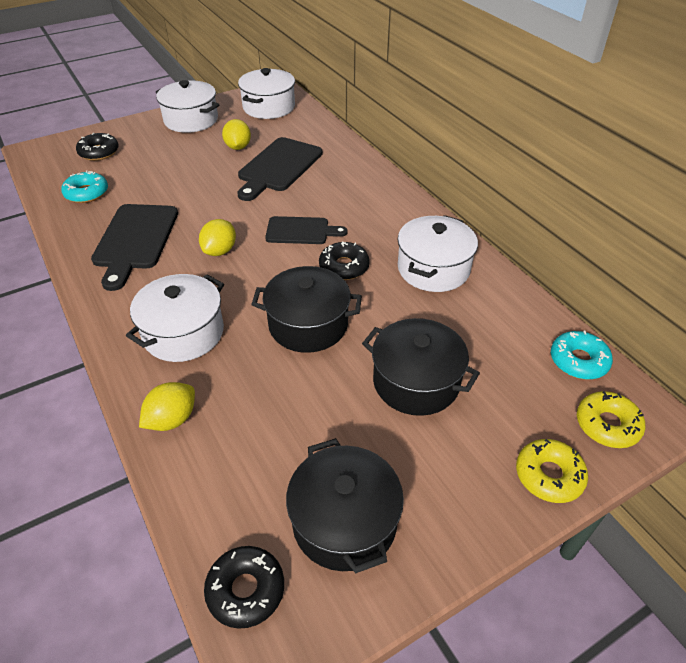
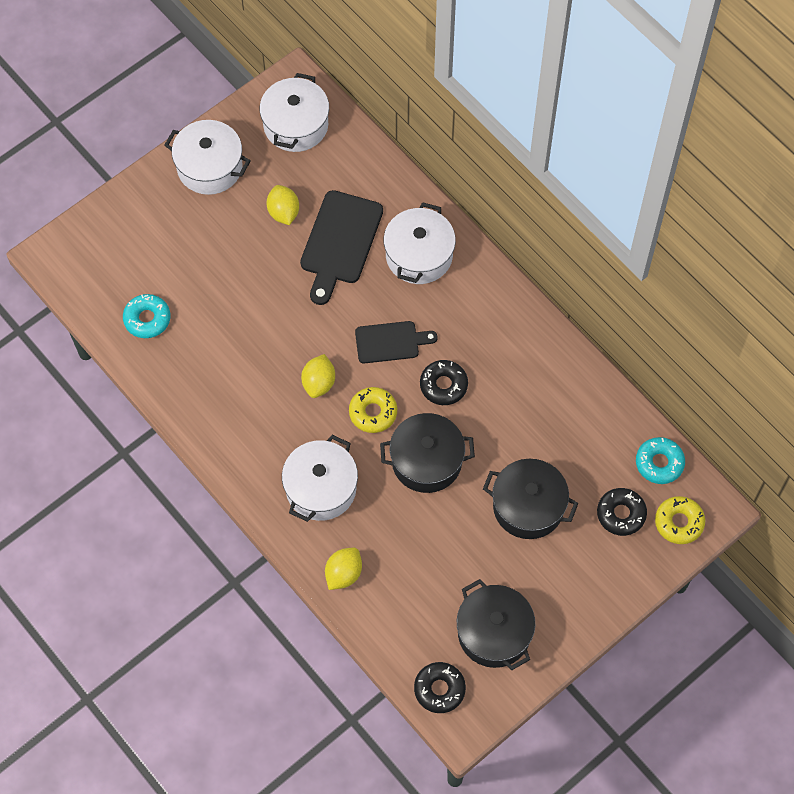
camera: 10 degrees left, 20 degrees up
(99, 152) = (127, 247): black donut -> black donut (621, 514)
(135, 240) = (229, 381): black cutting board -> none
(433, 269) = (528, 374): white pot -> white pot (419, 255)
(549, 475) = (634, 573): yellow donut -> yellow donut (373, 412)

